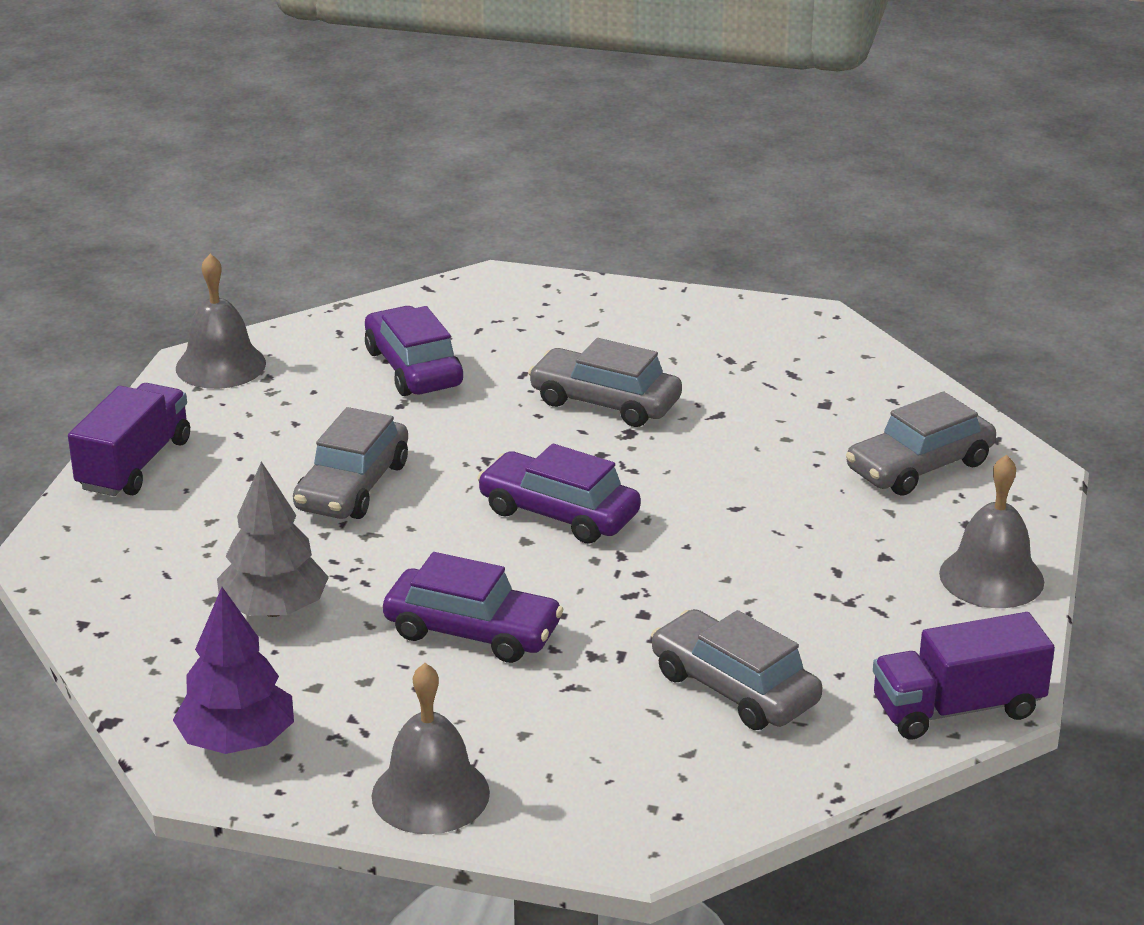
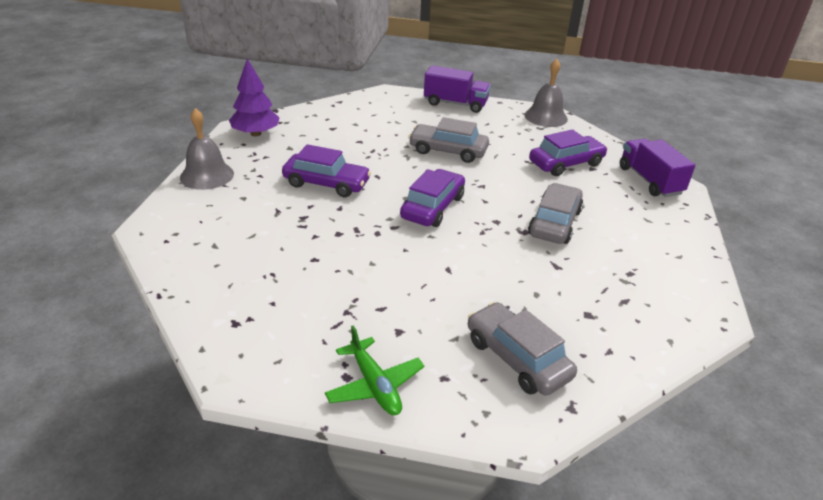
camera: 85 degrees right, 5 degrees up
(274, 610) = (346, 137): grey tree -> none
(472, 631) = (326, 183): purple car -> purple car turned 90 degrees counterclockwise
(734, 688) = (266, 262): grey car -> none
(957, 709) = (226, 352): purple truck -> purple truck (649, 181)
(991, 577) = (374, 385): grey bell -> green plane

